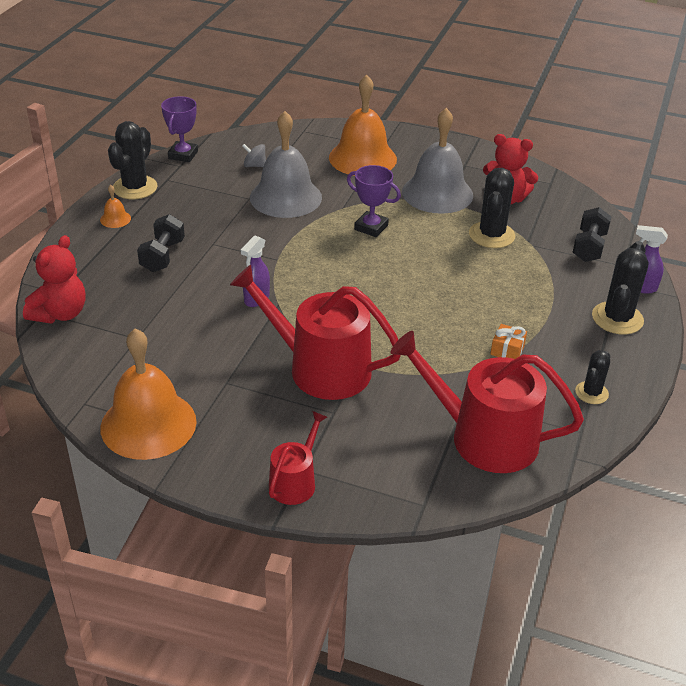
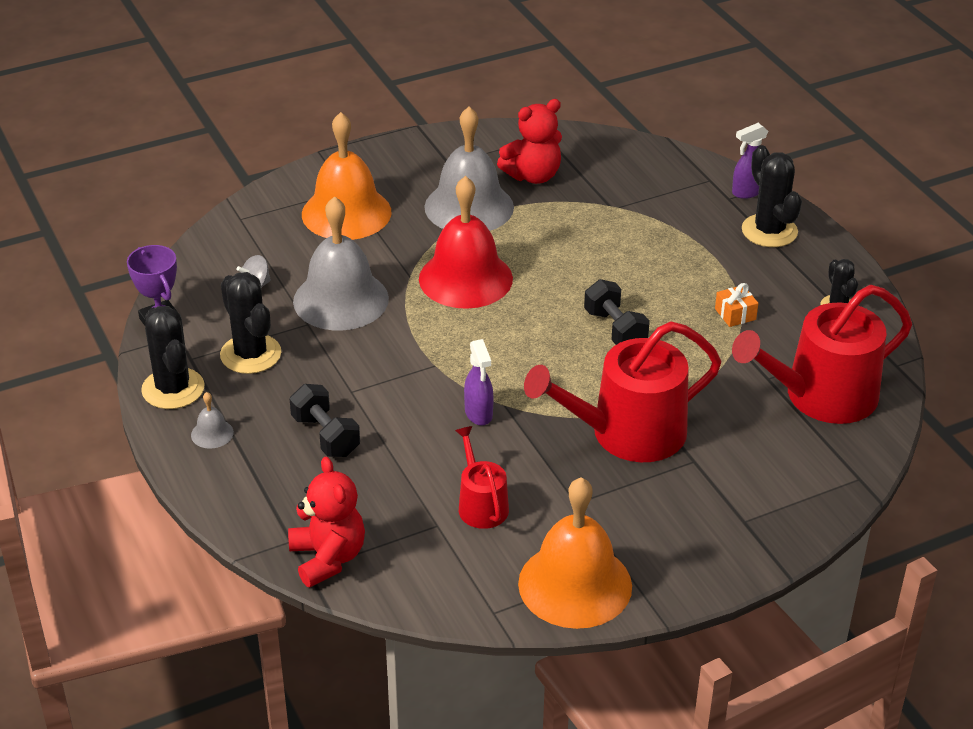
camera: 45 degrees left, 0 degrees up
(115, 219) = (212, 433): orange bell -> grey bell
(295, 481) = (753, 534): red watering can -> red watering can (481, 504)
(371, 227) = (465, 278): purple trophy -> red bell
(491, 235) = (574, 219): black cactus -> black cactus (250, 354)
(589, 247) = (662, 180): black dumbbell -> black dumbbell (615, 329)

